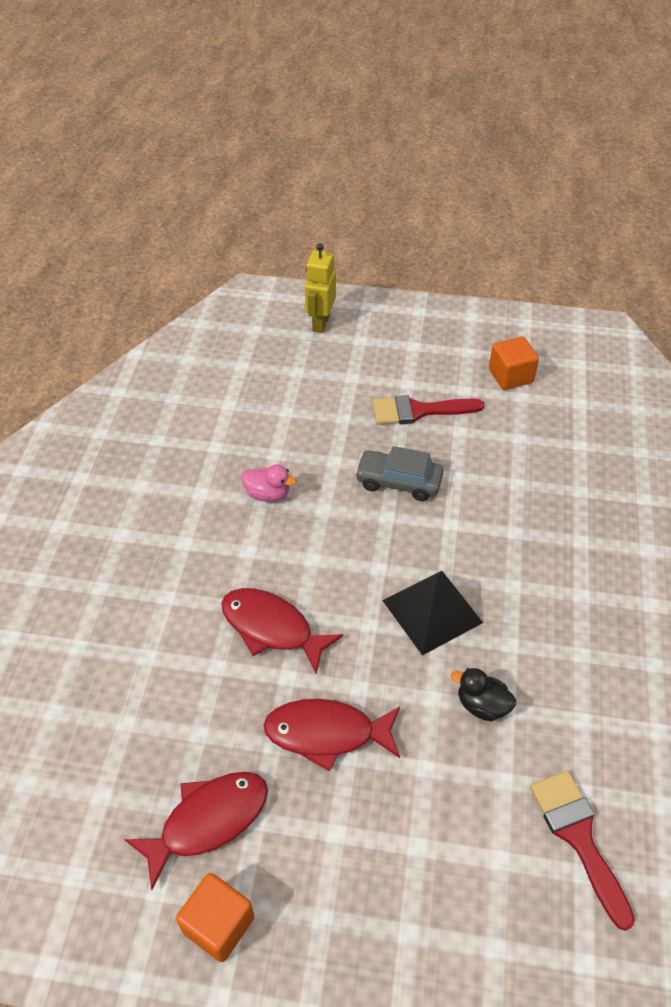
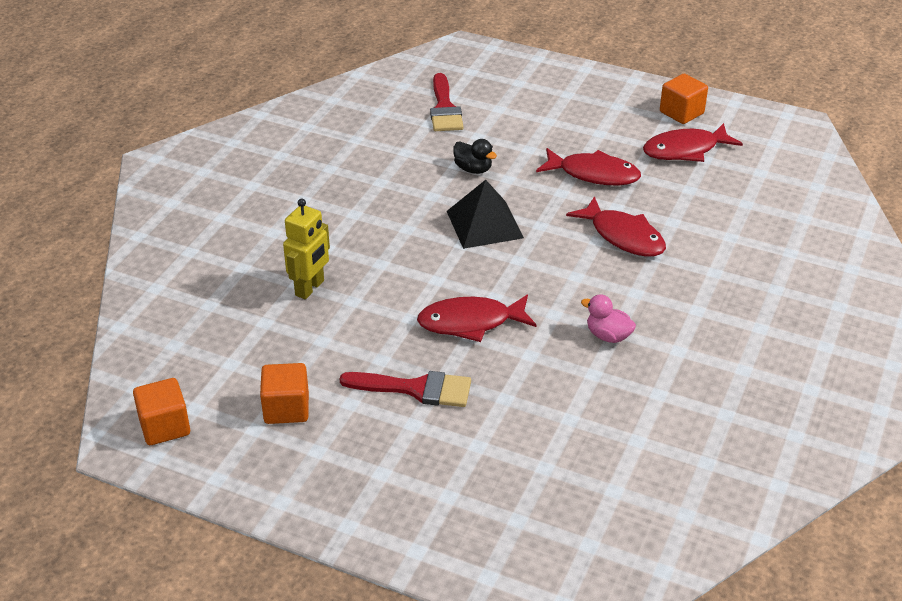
camera: 165 degrees left, 10 degrees down
(320, 323) = (493, 534): yellow robot -> yellow robot (310, 288)
(398, 482) = (470, 323): grey car -> red fish
(589, 346) = (165, 427): none -> orange cube

